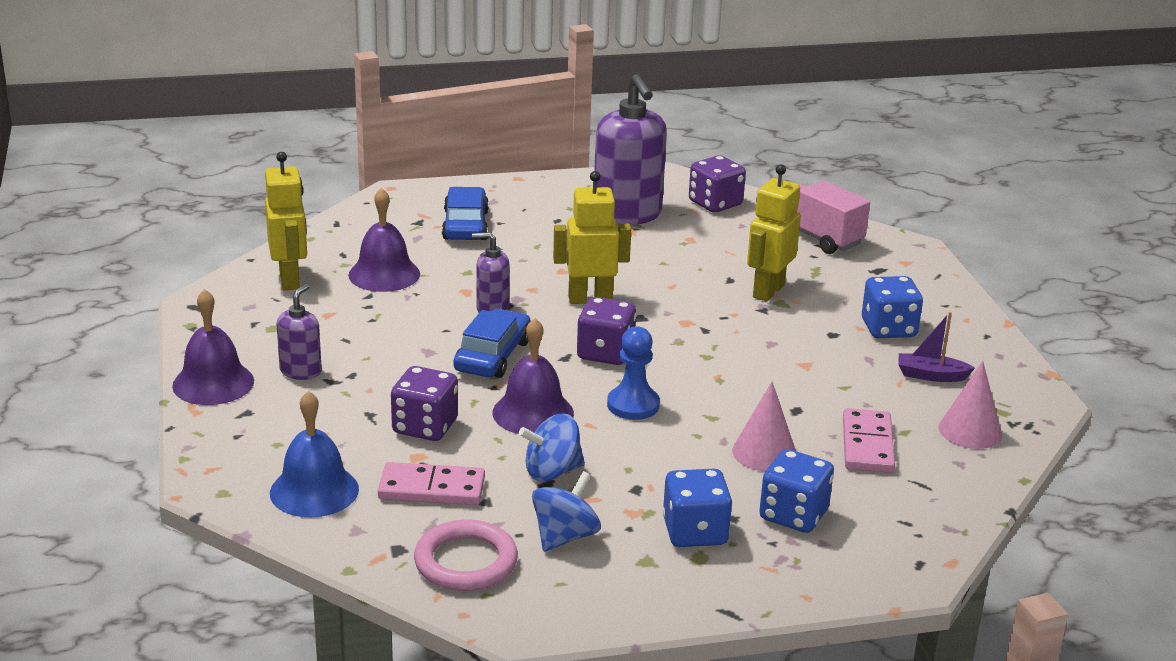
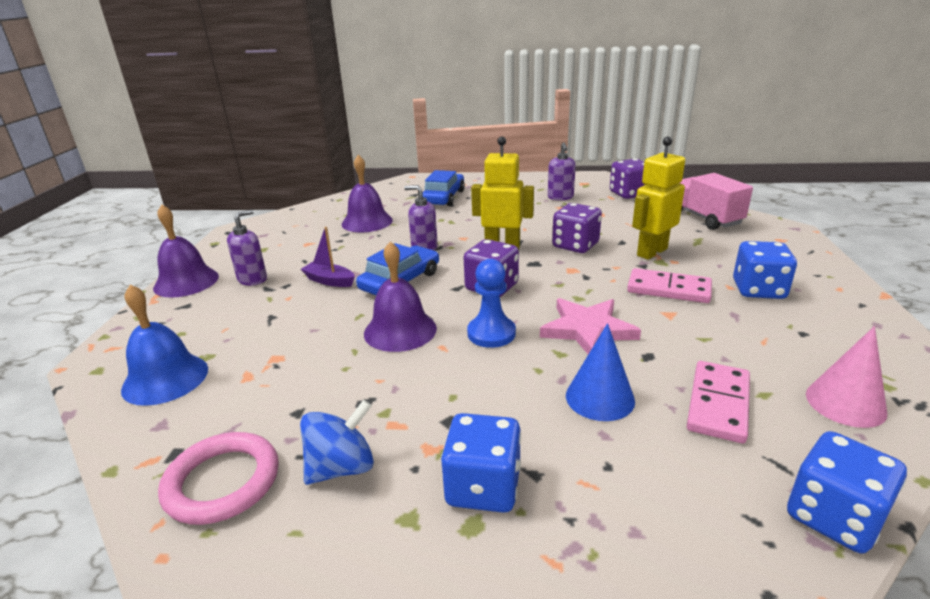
camera: 20 degrees right, 0 degrees up
(290, 280) = (303, 221): yellow robot -> none
(425, 427) = (303, 332): purple dice -> purple dice (575, 245)
(432, 488) = (261, 391): pink domino -> pink domino (668, 289)
(552, 472) = (379, 389): blue spinning top -> none
(627, 215) = (560, 197): purple soap dispenser -> purple soap dispenser, size x0.51
(730, 390) = (588, 329): none -> pink star
(764, 452) = (600, 398): pink cone -> blue cone
(793, 515) = (608, 483): blue dice -> blue dice (833, 517)
(931, 375) = (799, 337): purple boat -> purple boat (329, 281)

